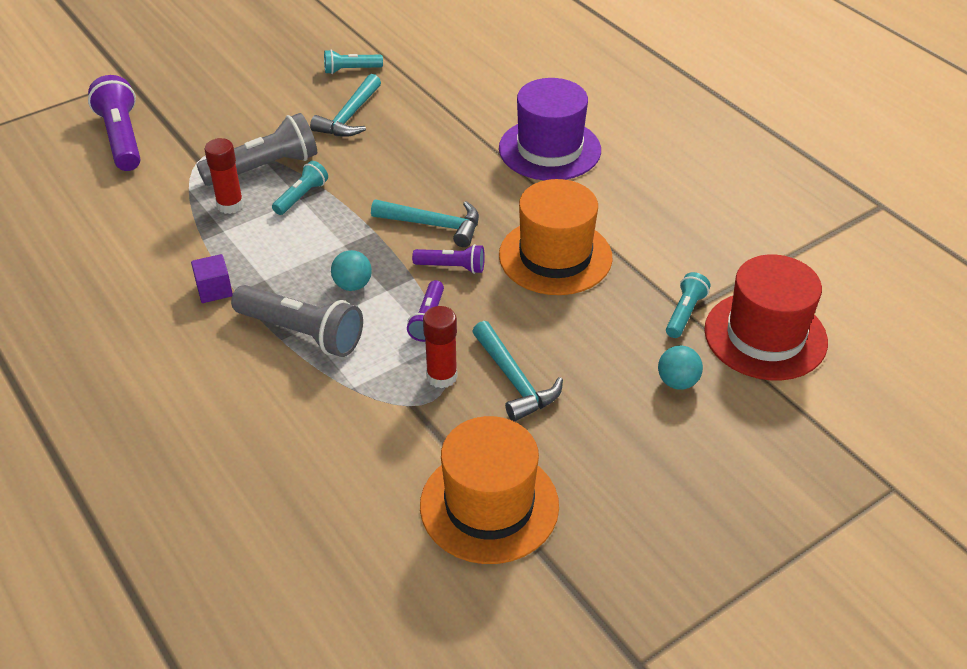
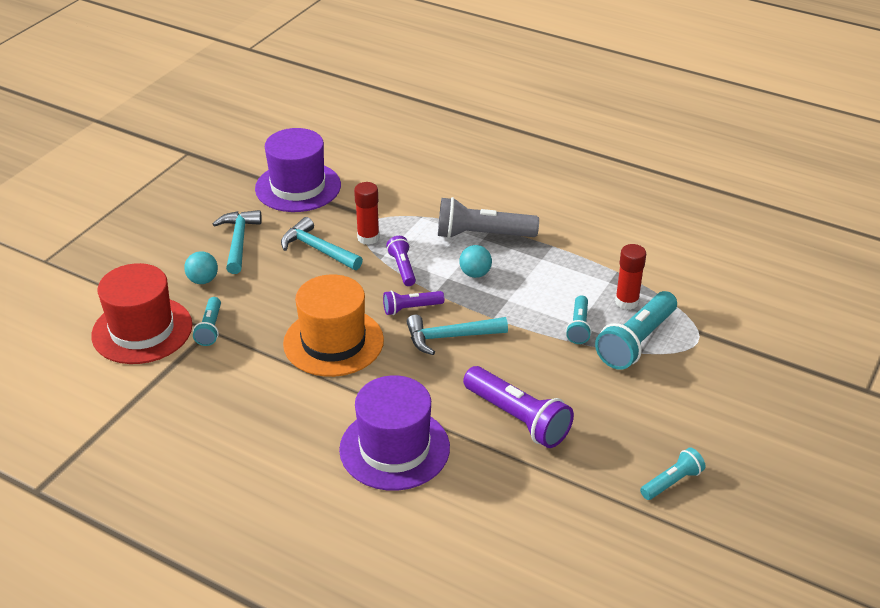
camera: 155 degrees right, 5 degrees down
(122, 138) = (785, 329): purple flashlight -> purple flashlight (517, 418)
(214, 290) = (568, 242): purple cube -> none
(264, 168) = (636, 342): grey flashlight -> turquoise flashlight
(349, 116) = (616, 420): turquoise hammer -> turquoise hammer (238, 241)
(489, 505) = (298, 187): orange hat -> purple hat

